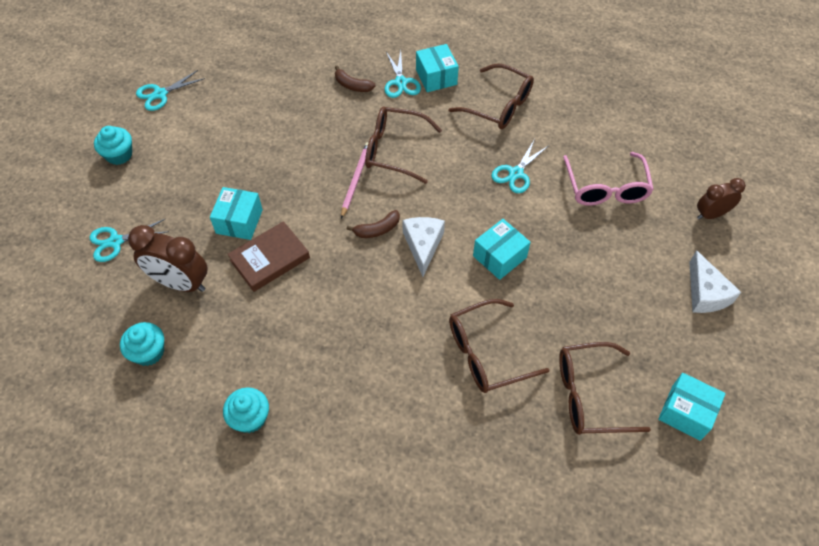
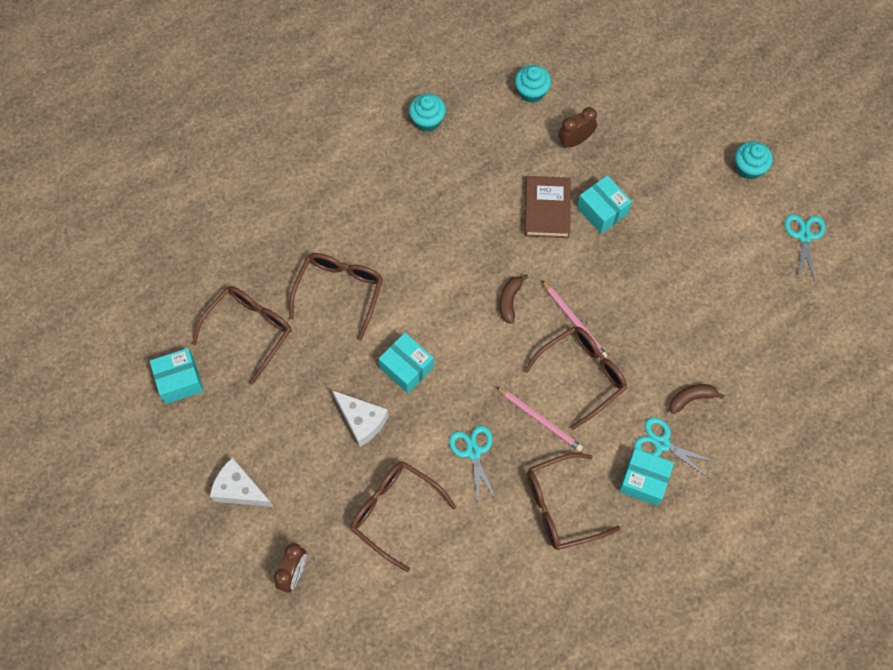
camera: 130 degrees right, 10 degrees up
(116, 241) = (652, 121): turquoise scissors -> none
(181, 283) = (575, 141): brown clock -> brown clock, size x0.63
(423, 245) = (466, 321): white cheese -> white cheese (362, 420)
(452, 152) = (540, 420): none -> pink pencil
(499, 257) = (406, 368): turquoise box -> turquoise box turned 45 degrees counterclockwise
(606, 188) = (394, 511): pink glasses -> brown glasses

